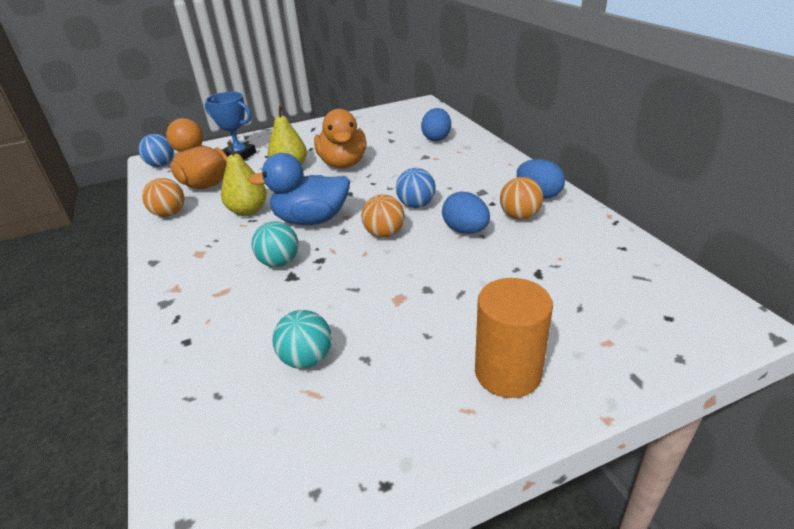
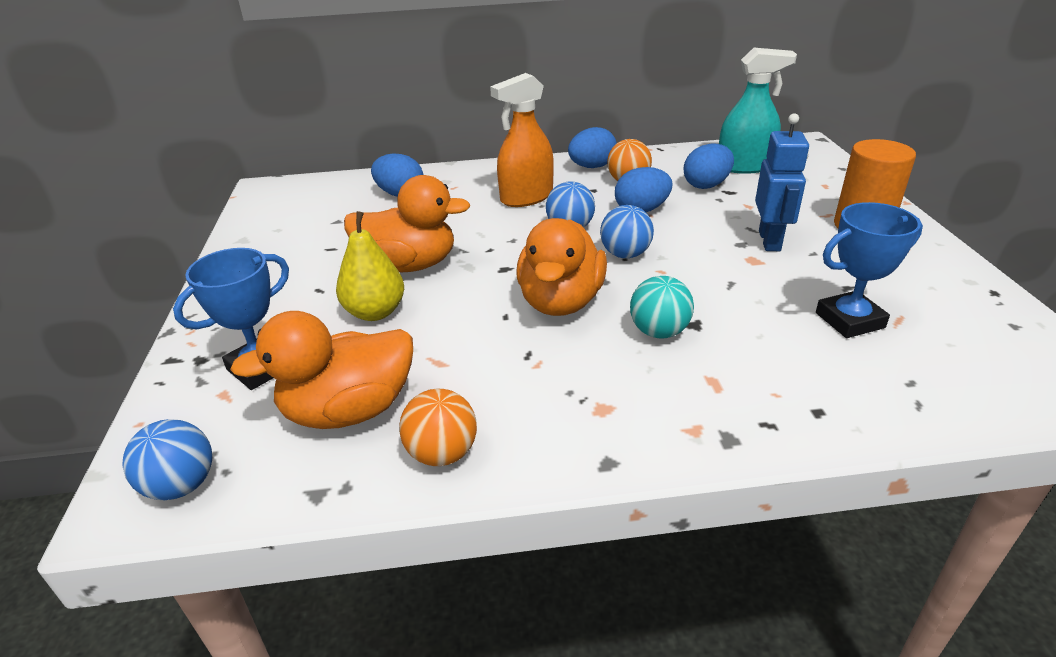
camera: 75 degrees left, 0 degrees up
(248, 211) = (496, 358): yellow pear -> none
(307, 359) = (849, 320): turquoise ball -> blue trophy
(311, 220) = (561, 302): blue duck -> orange duck
(384, 234) = (625, 254): orange ball -> blue ball
(439, 306) = (770, 241): none -> blue robot
(458, 179) = (526, 197): none -> orange spray bottle
(543, 258) = (706, 185): none -> blue egg
(613, 278) = (744, 167): none -> turquoise spray bottle

